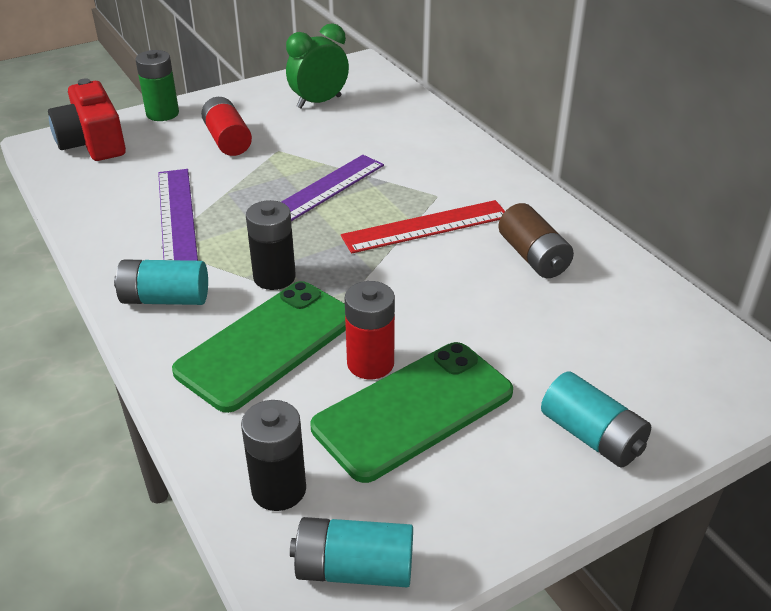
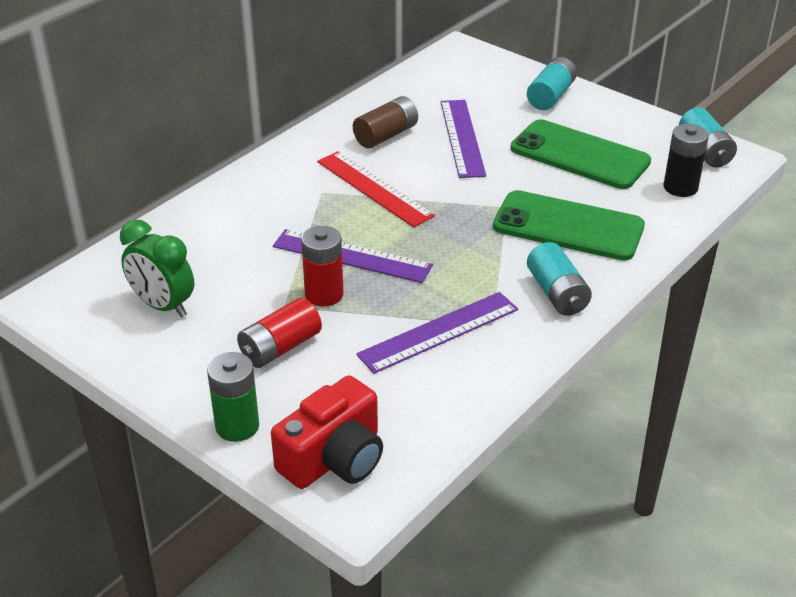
camera: 110 degrees left, 0 degrees up
(274, 277) = (491, 246): black battery -> none
(370, 363) = (552, 179): red battery -> red battery (324, 294)
(504, 314) = (462, 138): none -> purple ruler

